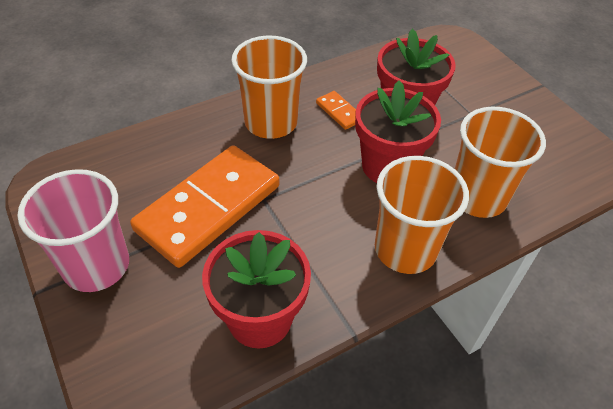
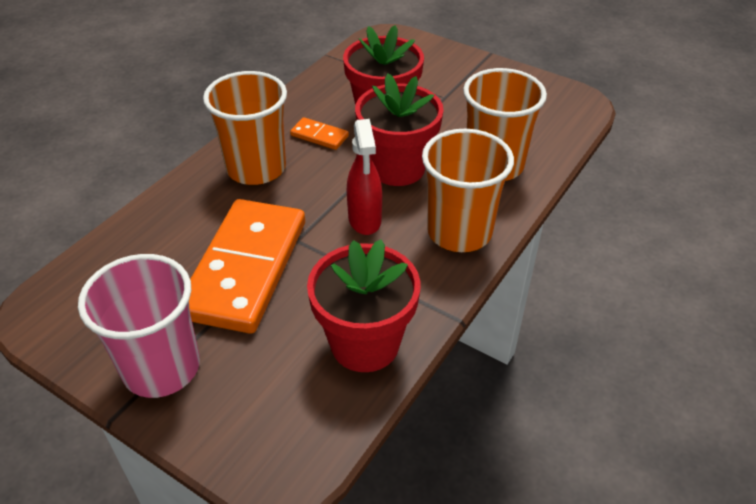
camera: 25 degrees left, 5 degrees down
(329, 204) = (364, 220): none -> red spray bottle

